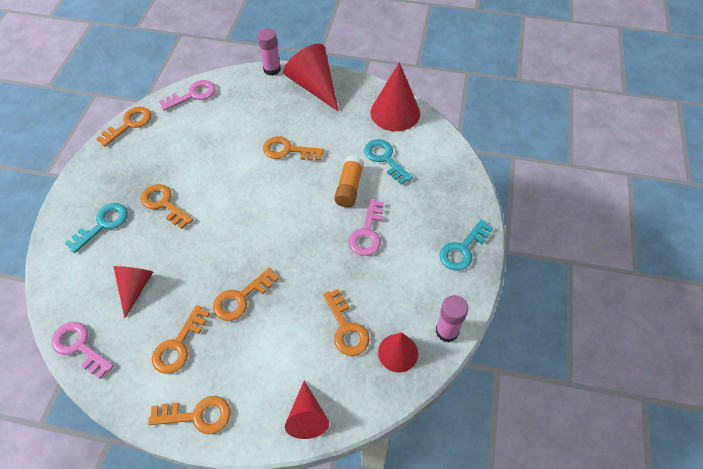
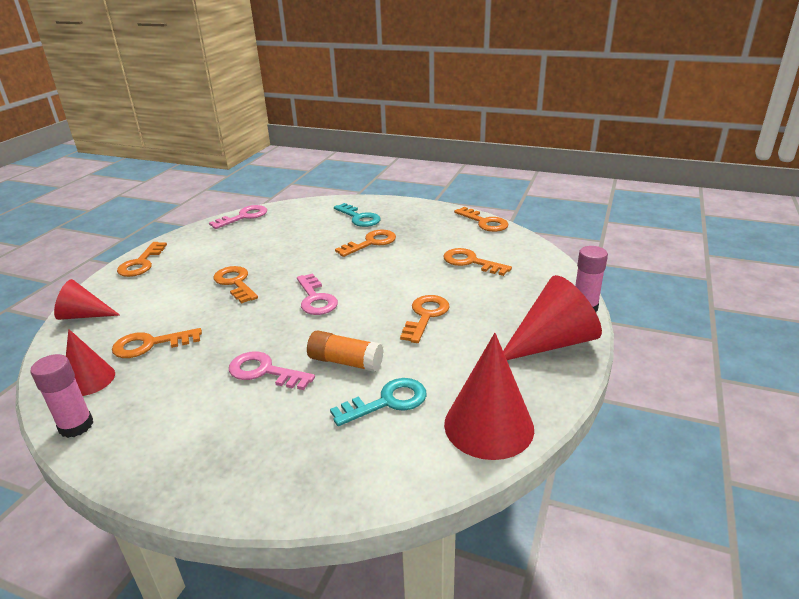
camera: 100 degrees right, 25 degrees down
(135, 288) = (283, 234): red cone -> none
(179, 345) = (212, 254): orange key -> orange key (471, 262)
(192, 95) = (529, 253): pink key -> pink key (315, 298)
(463, 249) = (180, 467): turquoise key -> none

